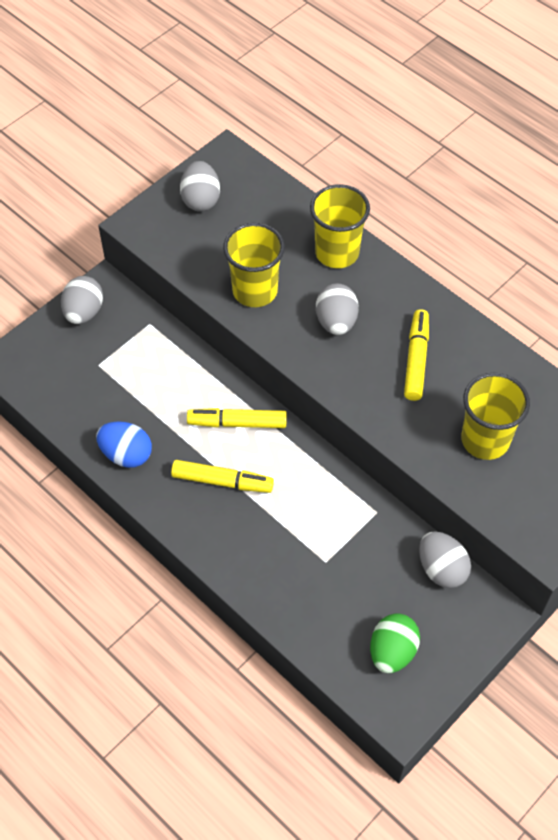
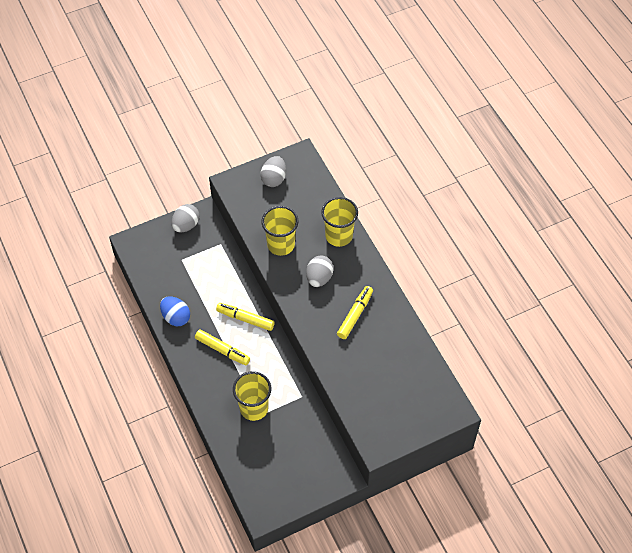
camera: 20 degrees right, 0 degrees up
(392, 651) = (274, 476): green egg -> none
(441, 569) = (323, 441): grey egg -> none
(485, 440) = (372, 375): yellow cup -> yellow cup (254, 408)

